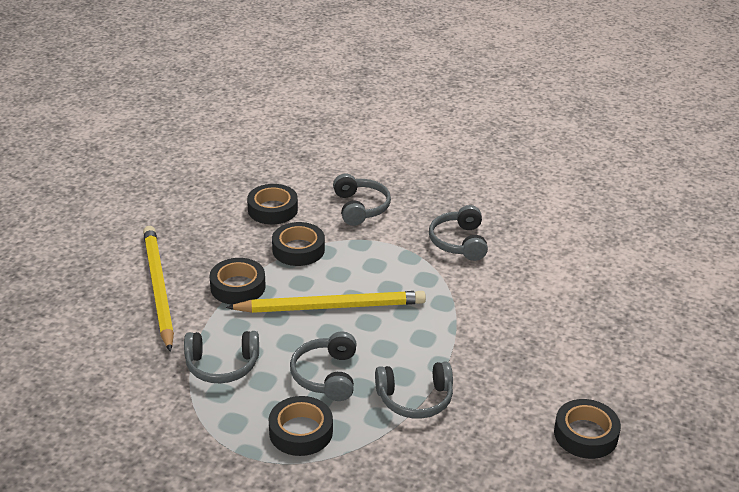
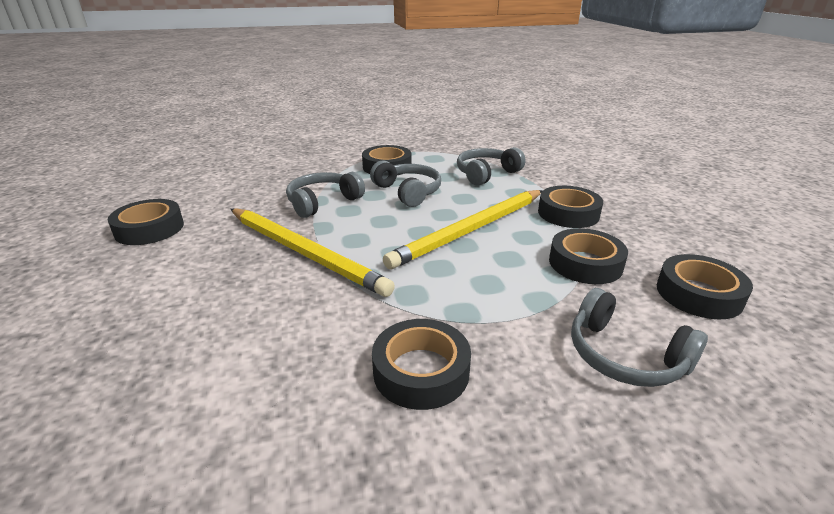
camera: 145 degrees right, 5 degrees down
(158, 288) = (616, 191): yellow pencil -> yellow pencil (304, 252)
(459, 242) = (421, 371): grey headphones -> black tape

